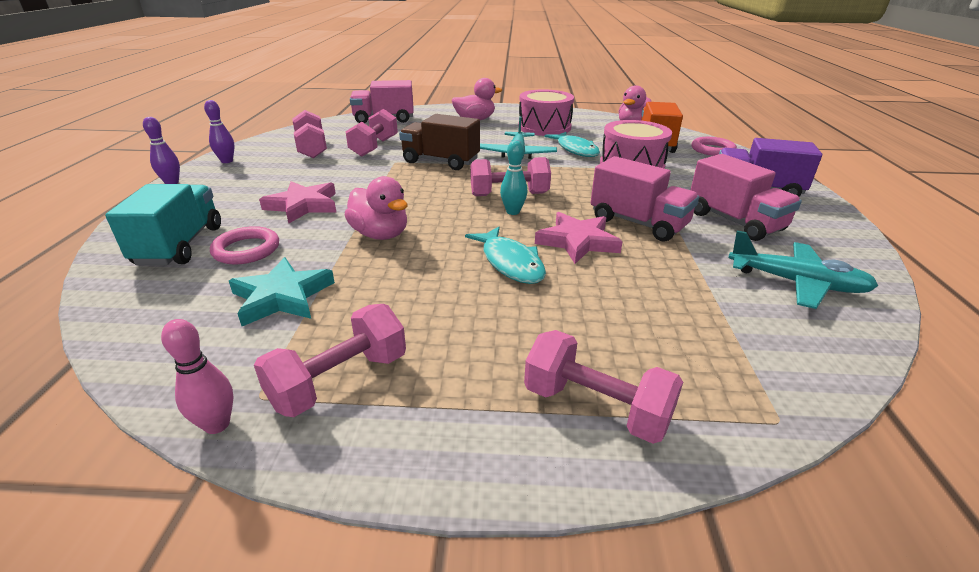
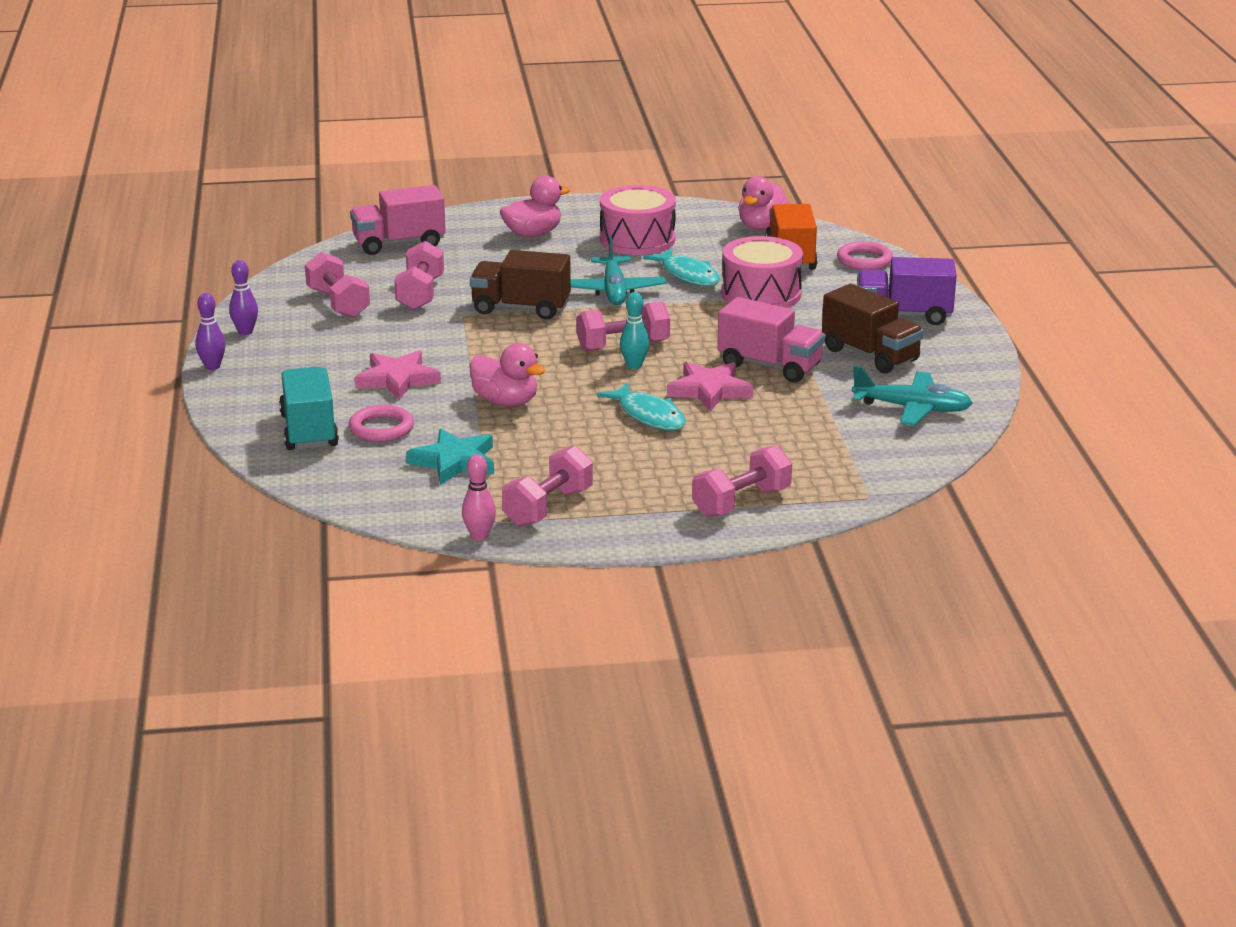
camera: 10 degrees left, 5 degrees down
(596, 407) = (741, 502): pink dumbbell -> pink dumbbell turned 60 degrees counterclockwise
(734, 221) = (870, 355): pink truck -> brown truck

